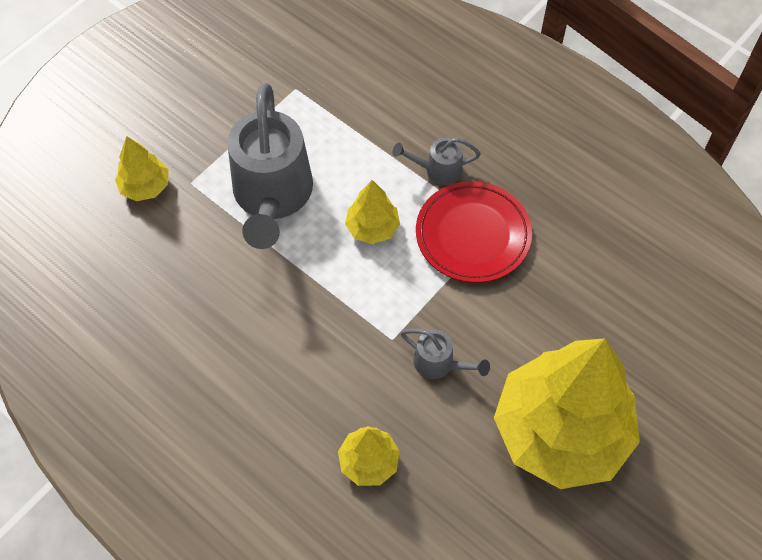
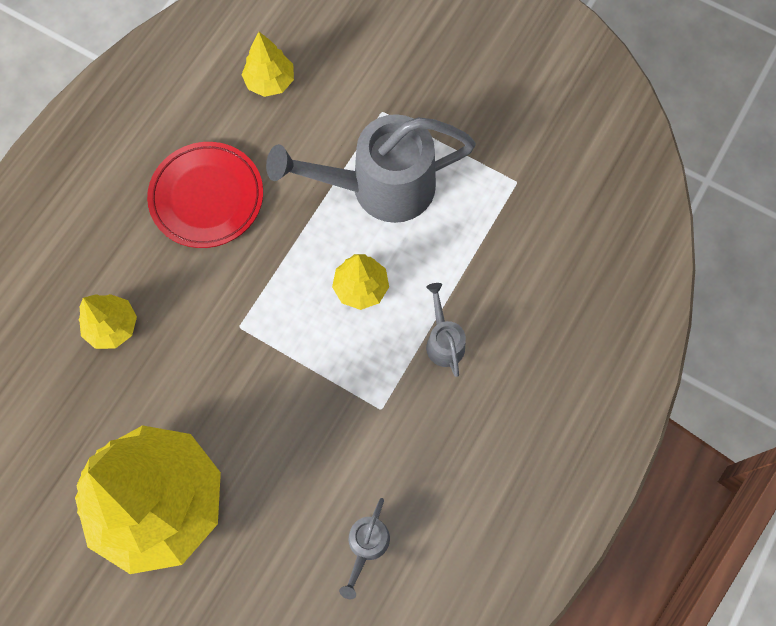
camera: 80 degrees right, 10 degrees up
(145, 186) = (370, 74): yellow tree -> yellow tree (270, 81)
(439, 364) = (218, 375): grey watering can -> grey watering can (366, 546)
(473, 235) = (370, 388): red plate -> red plate (207, 197)

